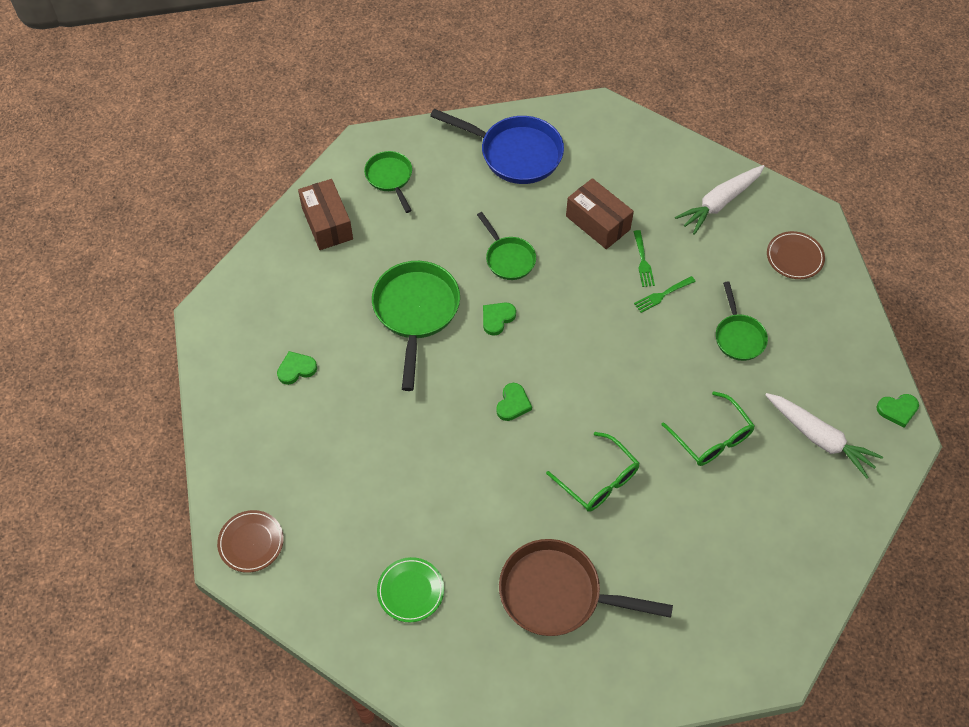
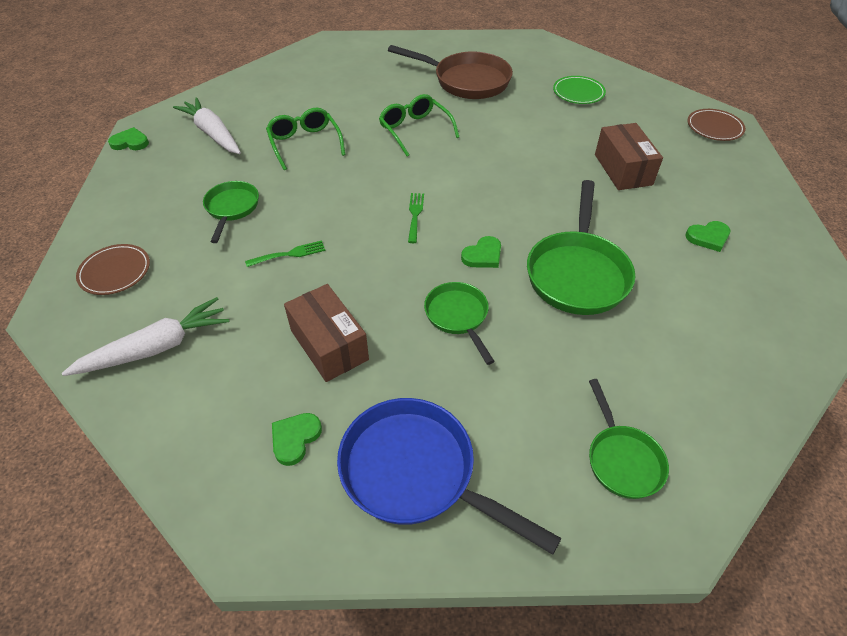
camera: 170 degrees left, 10 degrees down
(327, 223) = (709, 398): brown box -> brown box (623, 169)
(513, 404) = (479, 185): green heart -> green heart (295, 438)
(643, 261) = (293, 291): green fork -> green fork (415, 215)

